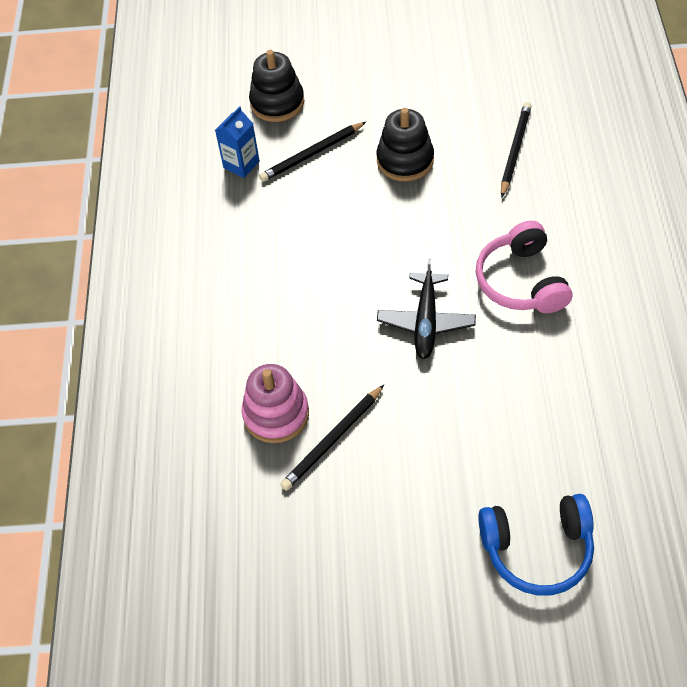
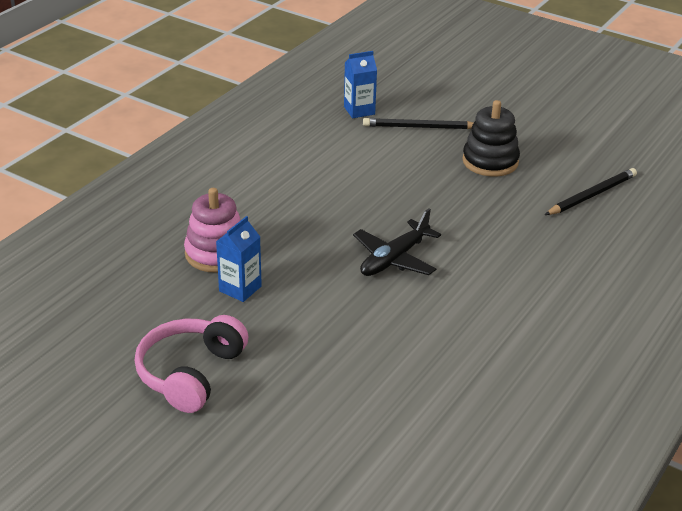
camera: 30 degrees right, 20 degrees down
(277, 102) = (427, 89): black stacking toy -> none
(333, 439) = (240, 289): black pencil -> blue carton
(521, 281) = (503, 273): pink headphones -> pink headphones (191, 373)
(537, 549) = (319, 438): blue headphones -> none

